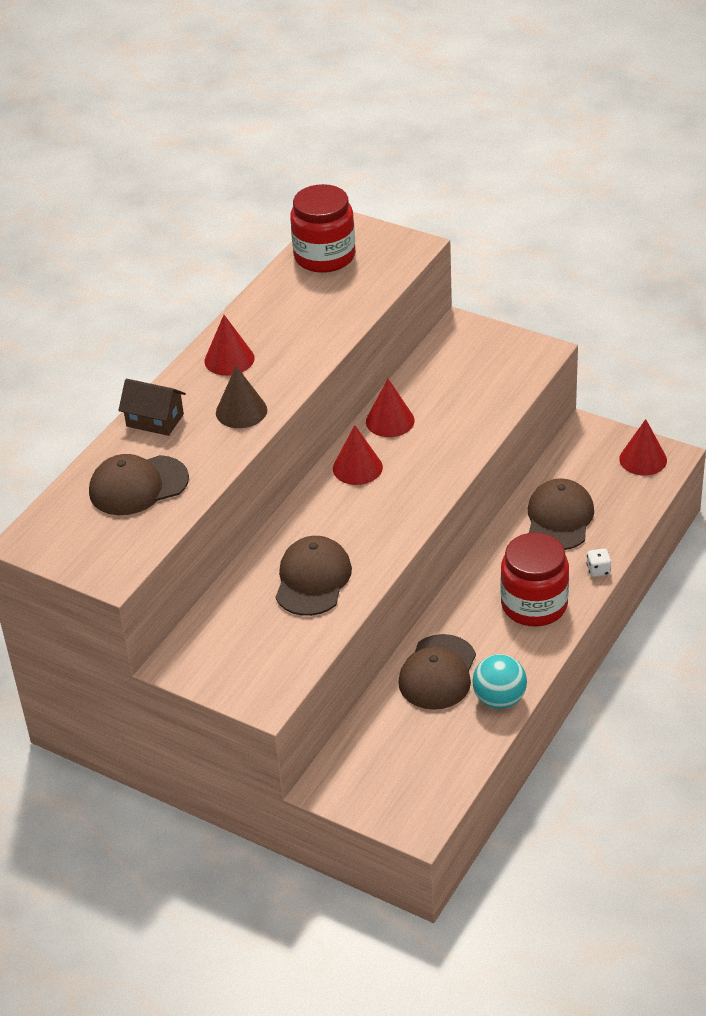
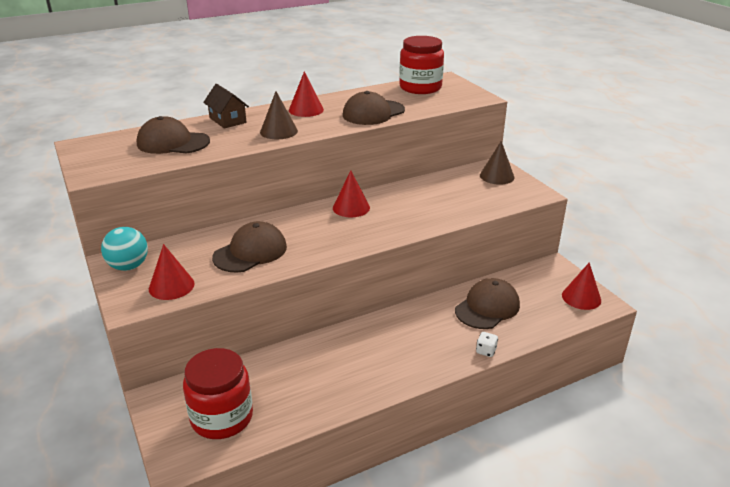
camera: 30 degrees right, 10 degrees down
(390, 421) = (399, 193): red cone -> red cone (171, 286)
(438, 673) = (308, 363): brown cap -> brown cap (373, 113)
(476, 343) = (497, 176): none -> brown cone
(499, 699) = (330, 402): turquoise ball -> turquoise ball (128, 266)
(534, 605) = (417, 352): red jar -> red jar (222, 417)

